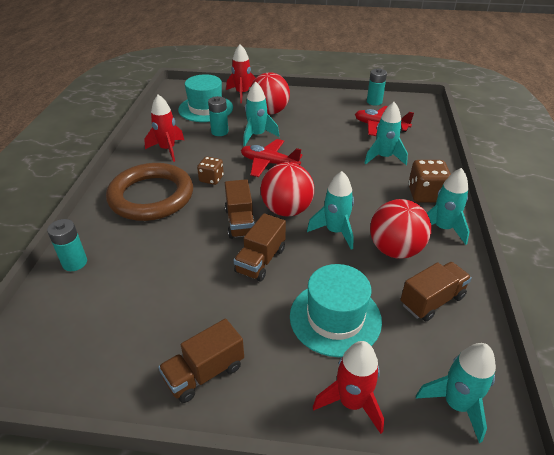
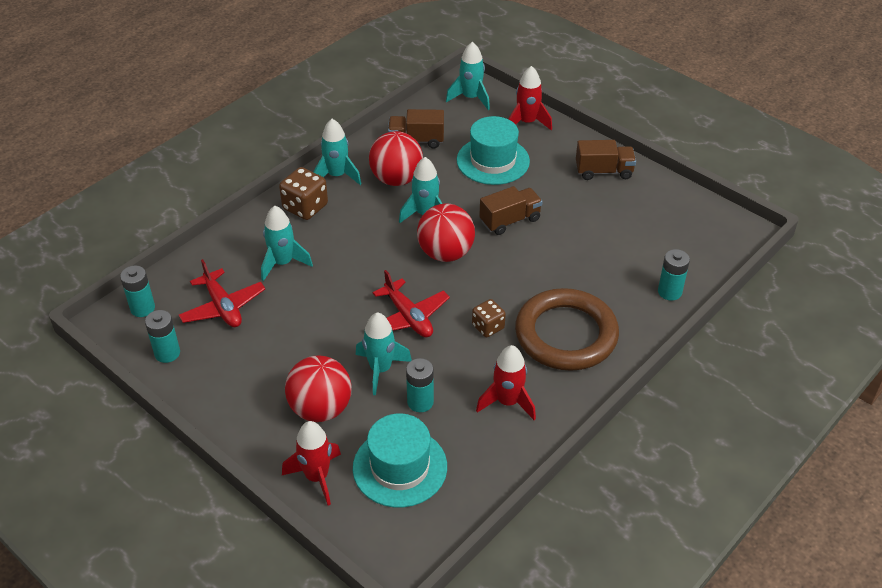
camera: 145 degrees left, 5 degrees up
(240, 222) = (498, 262): brown truck -> none
(418, 110) = (142, 308): none -> turquoise battery

